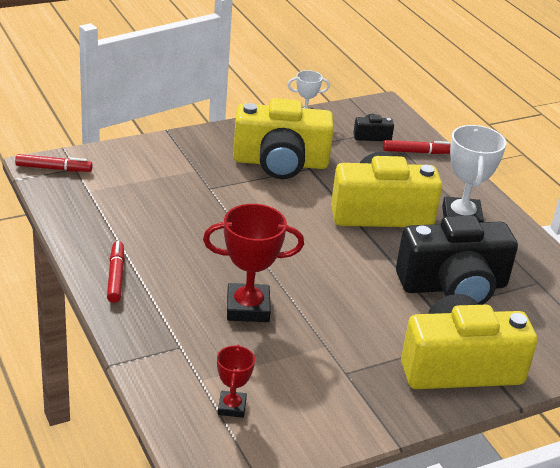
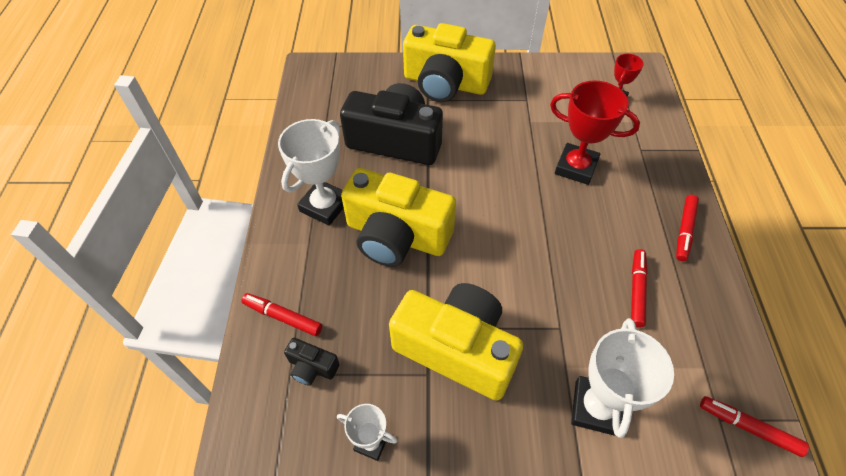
camera: 150 degrees left, 20 degrees up
(153, 223) = (636, 290): none -> red marker
(166, 156) = (596, 408): none -> white trophy

